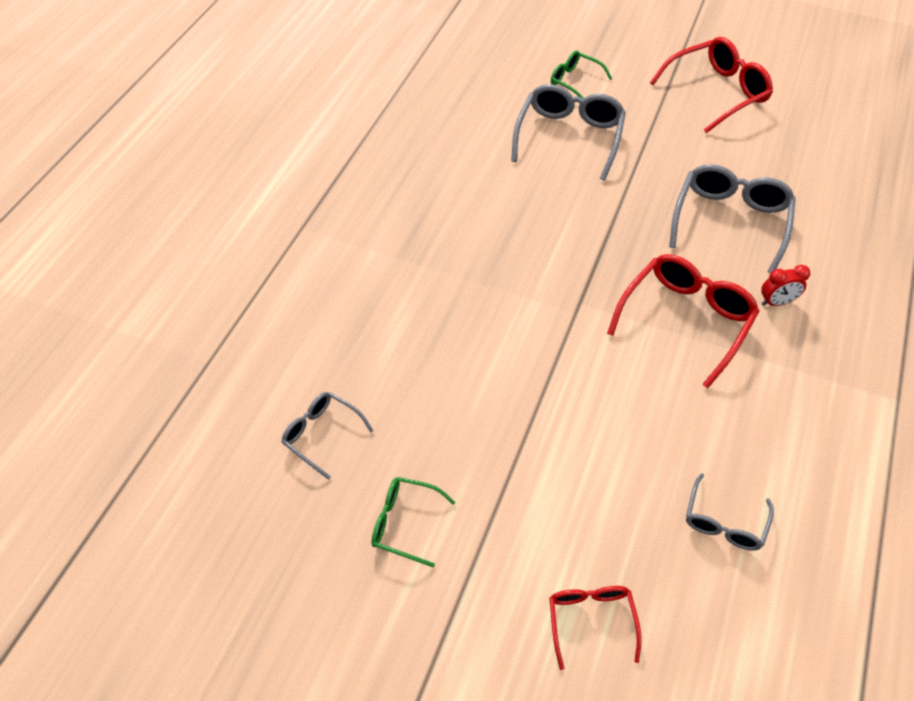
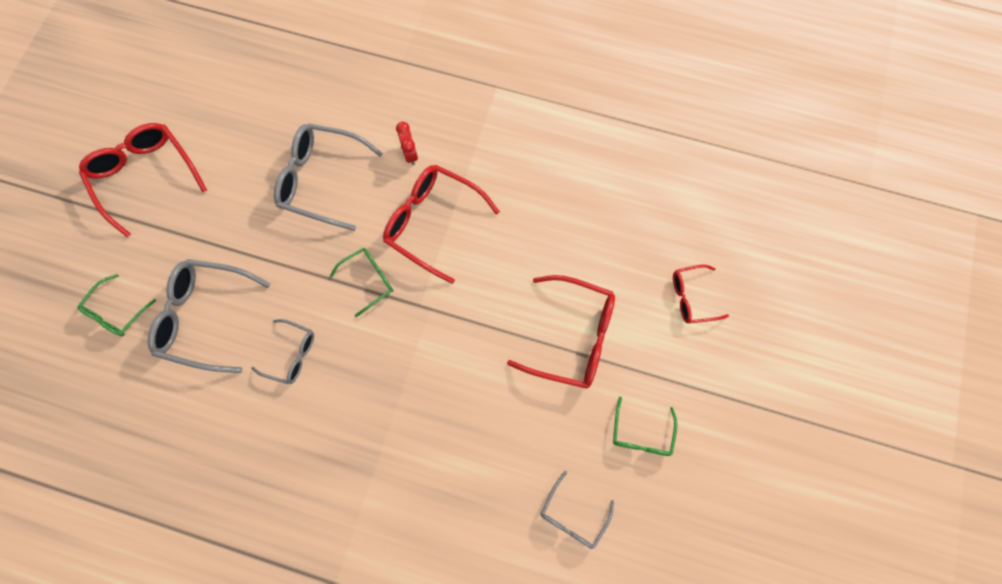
camera: 95 degrees left, 20 degrees up
(538, 456) = (571, 336): none -> red glasses
(609, 259) = (368, 280): none -> green glasses
(724, 521) = (607, 209): grey glasses -> grey glasses (291, 354)

